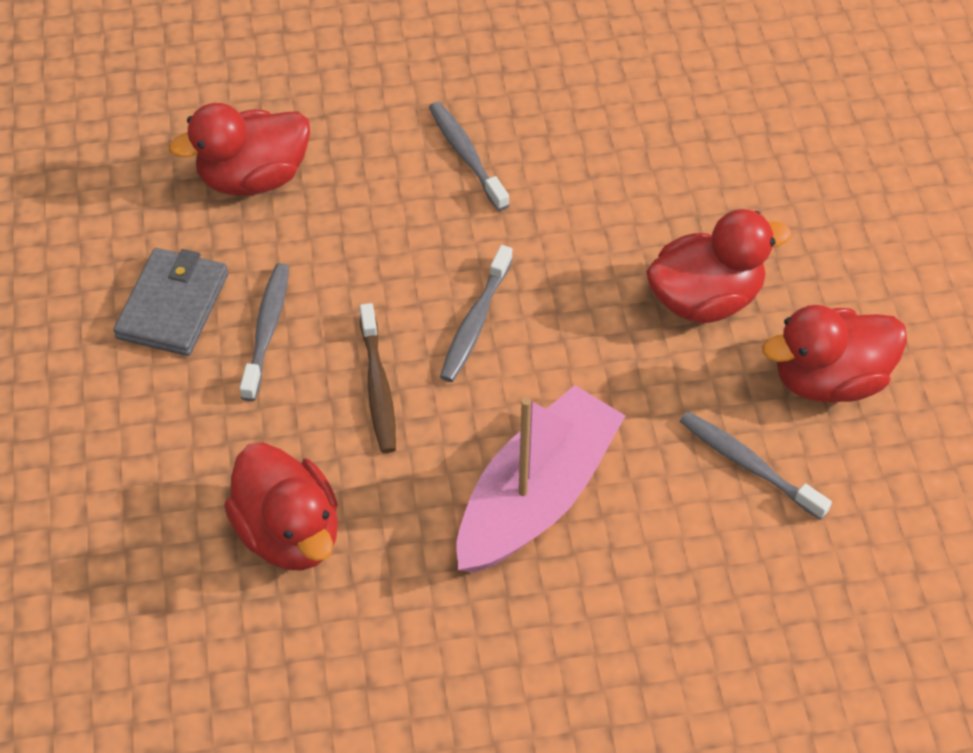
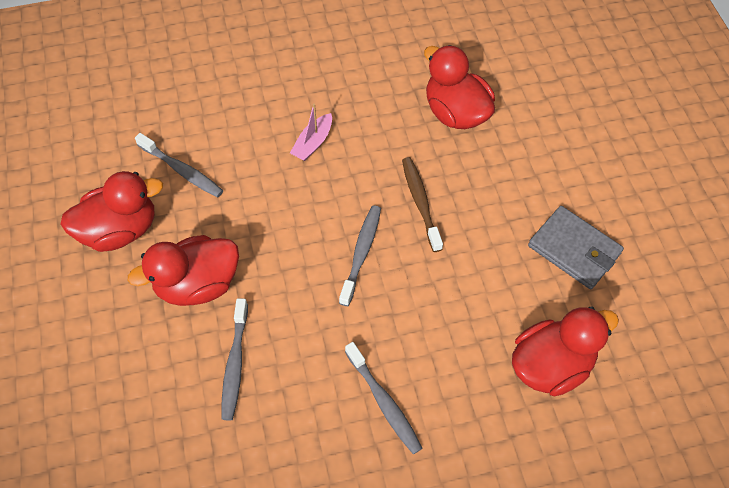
camera: 175 degrees right, 5 degrees up
(173, 306) = (574, 249): grey wallet -> grey wallet turned 60 degrees counterclockwise
(267, 329) = (504, 237): grey toothbrush -> grey toothbrush (235, 364)
(536, 495) = (313, 143): pink boat -> pink boat, size x0.44

